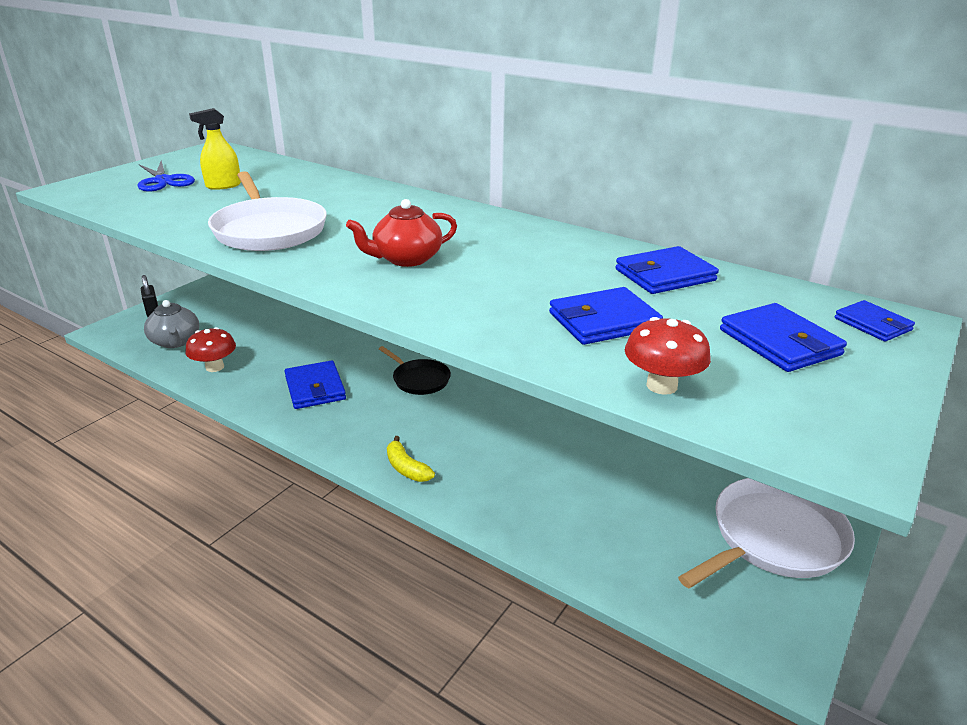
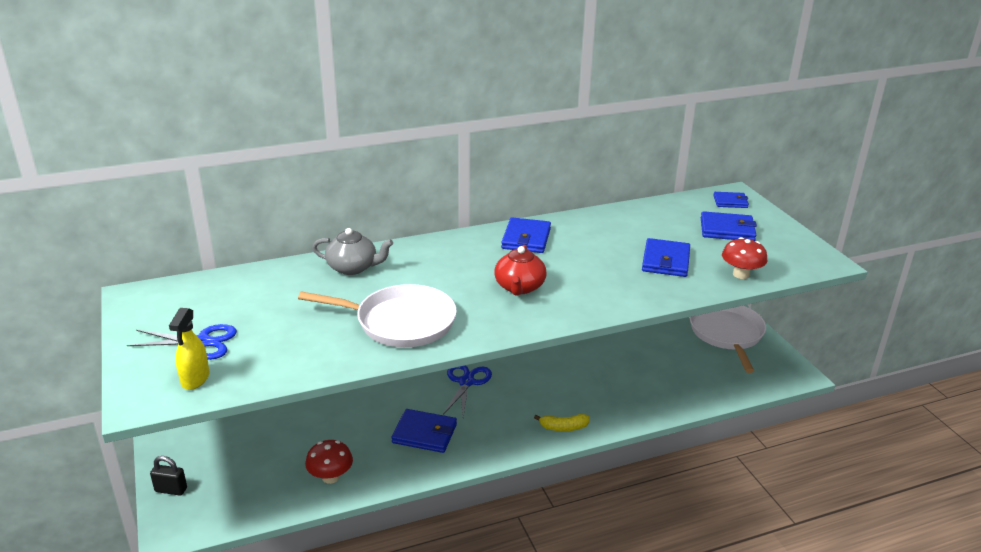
camera: 55 degrees left, 0 degrees up
(175, 341) = (254, 489): grey teapot -> grey teapot (353, 267)
(223, 186) = (261, 316): yellow spray bottle -> yellow spray bottle (195, 379)
(419, 379) = (466, 382): black pan -> blue scissors
(665, 275) = (630, 222): blue wallet -> blue wallet (526, 238)

